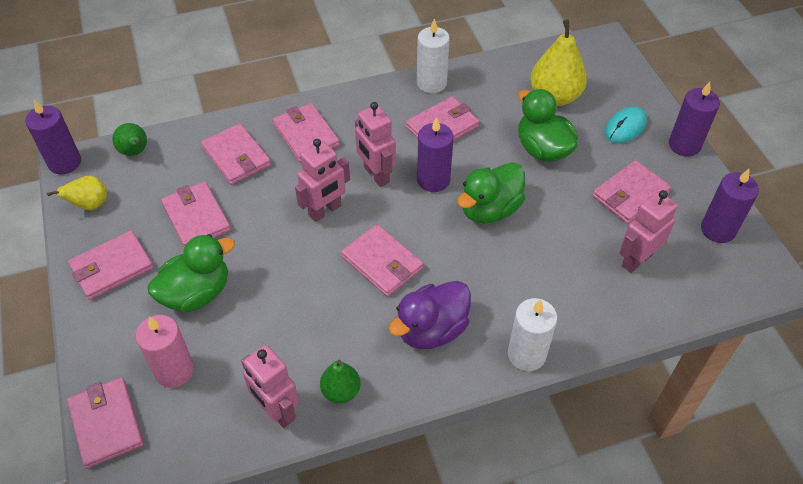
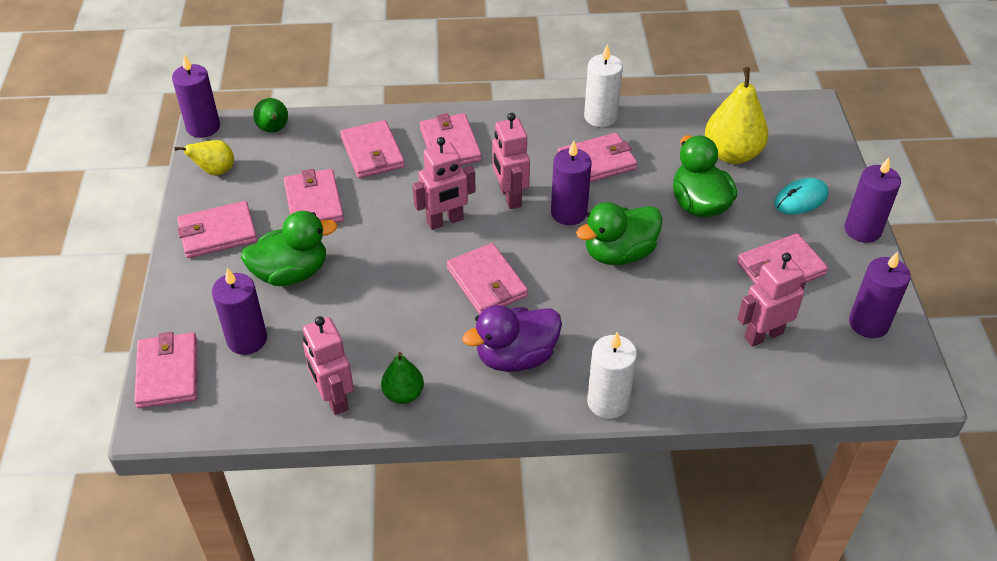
camera: 15 degrees right, 5 degrees down
(174, 370) = (247, 339): pink candle -> purple candle

